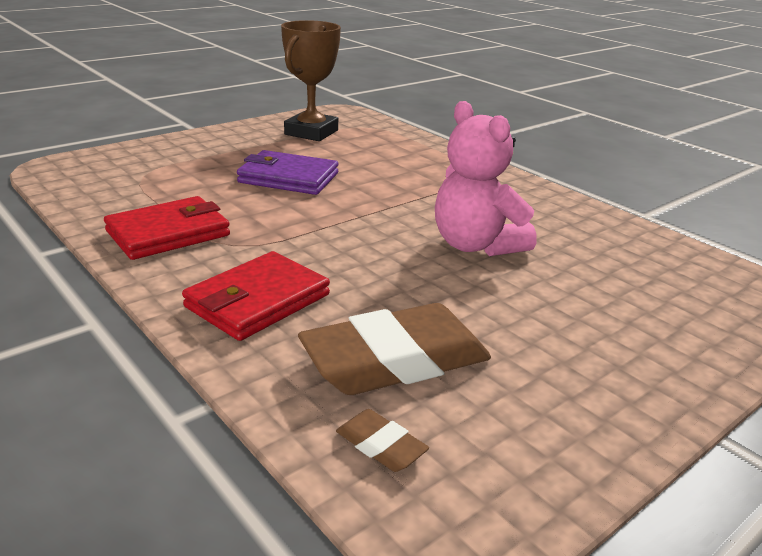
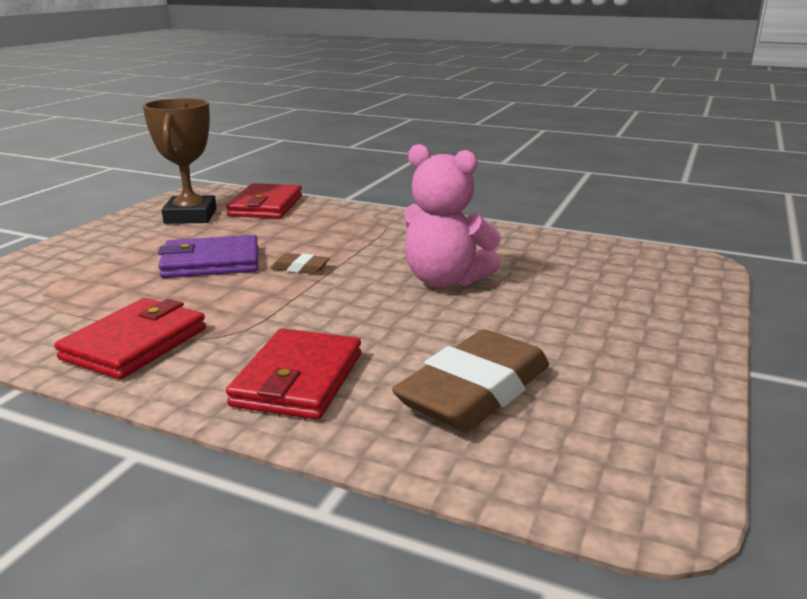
camera: 25 degrees left, 5 degrees down
(380, 446) = (533, 462): brown eraser -> brown eraser (300, 268)
(382, 136) = (266, 206): none -> red wallet

